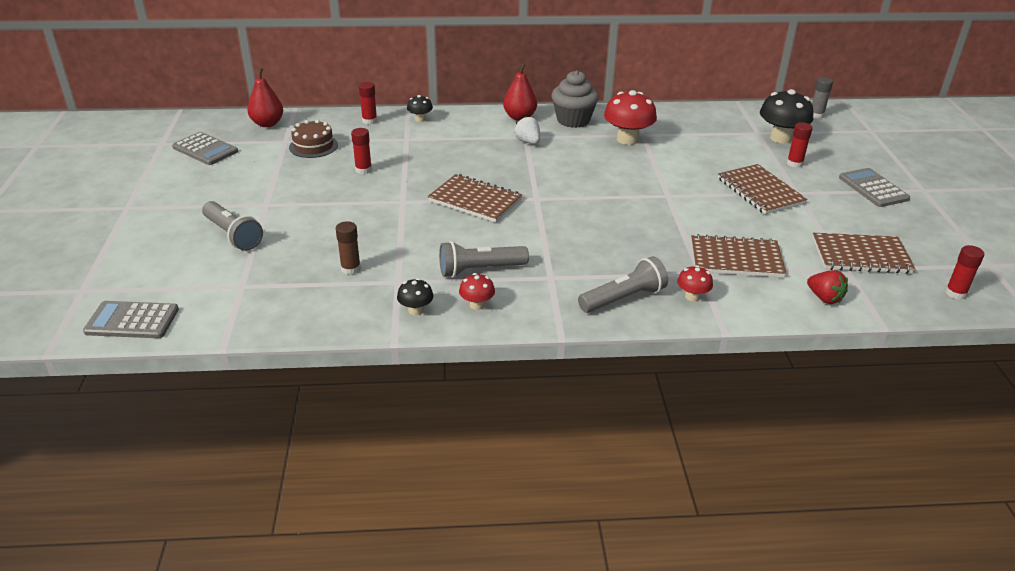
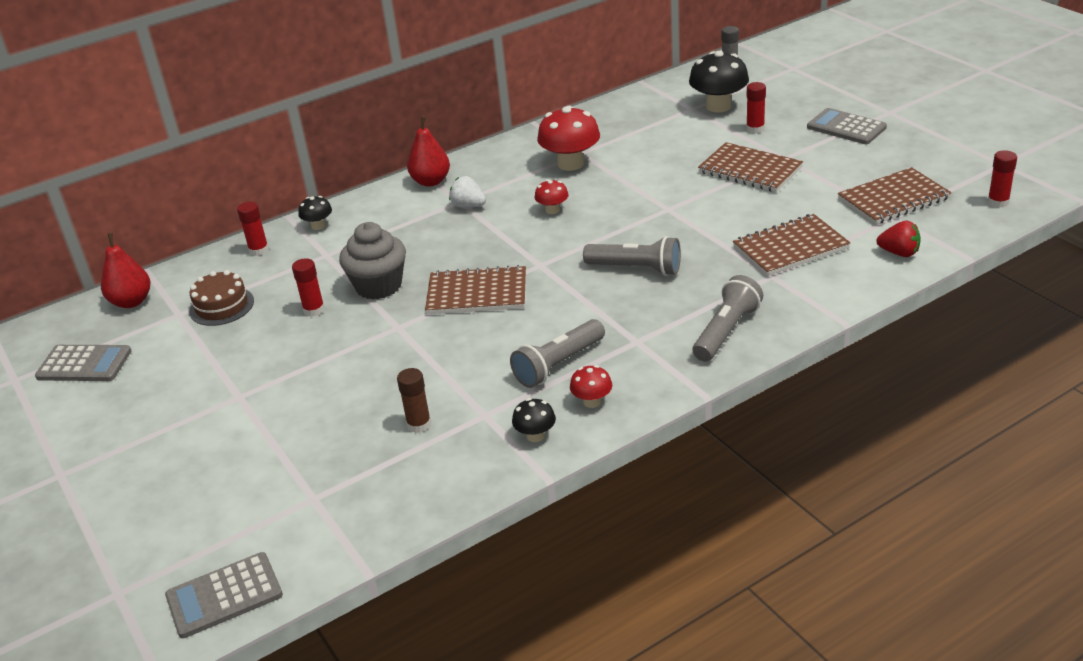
camera: 25 degrees left, 0 degrees up
(233, 235) = (237, 448): grey flashlight -> grey flashlight (636, 268)
(573, 120) = (493, 163): grey cupcake -> grey cupcake (378, 286)
(692, 296) = (786, 302): red mushroom -> red mushroom (552, 210)

